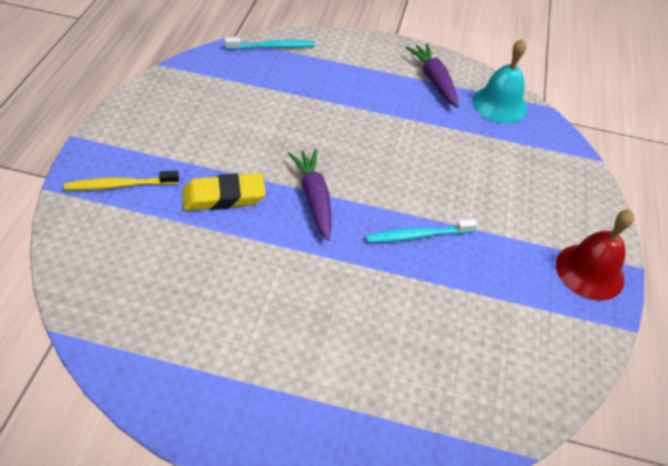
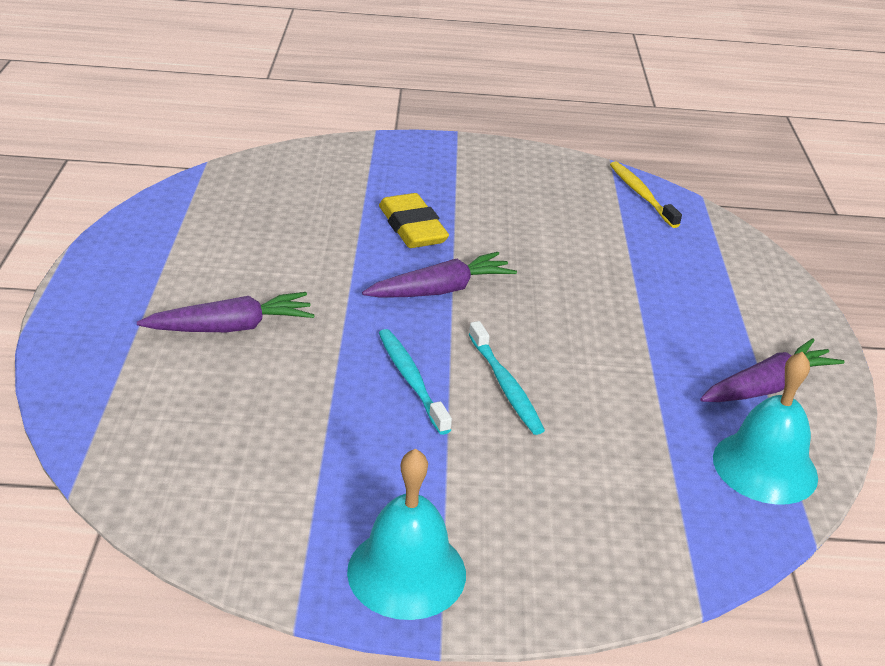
camera: 80 degrees right, 15 degrees down
(119, 185) = (399, 166): yellow toothbrush -> yellow toothbrush (641, 194)
(272, 47) = (715, 232): turquoise toothbrush -> turquoise toothbrush (505, 386)
(343, 335) = (231, 328): none -> purple carrot
(590, 271) = (406, 572): red bell -> turquoise bell

